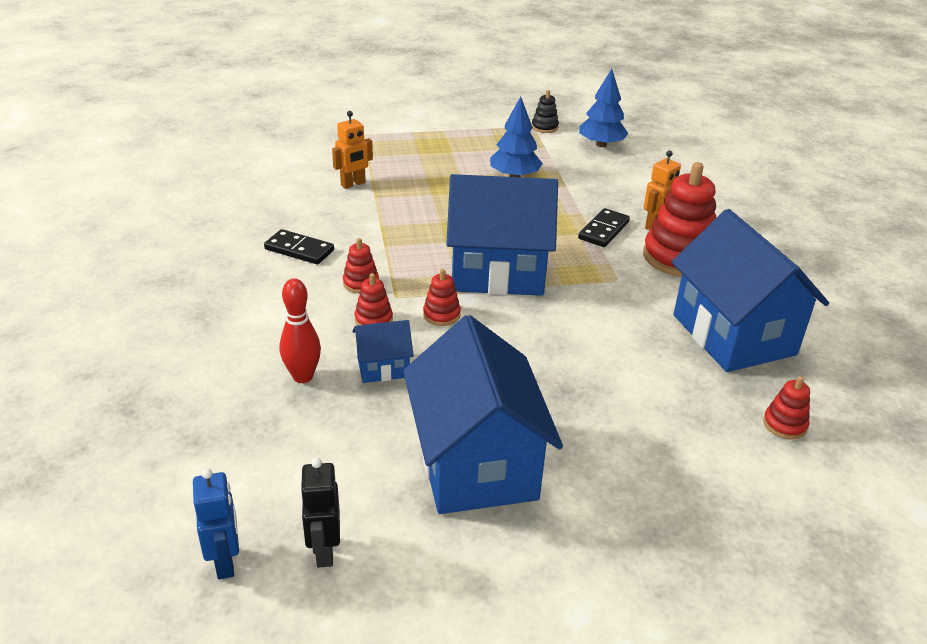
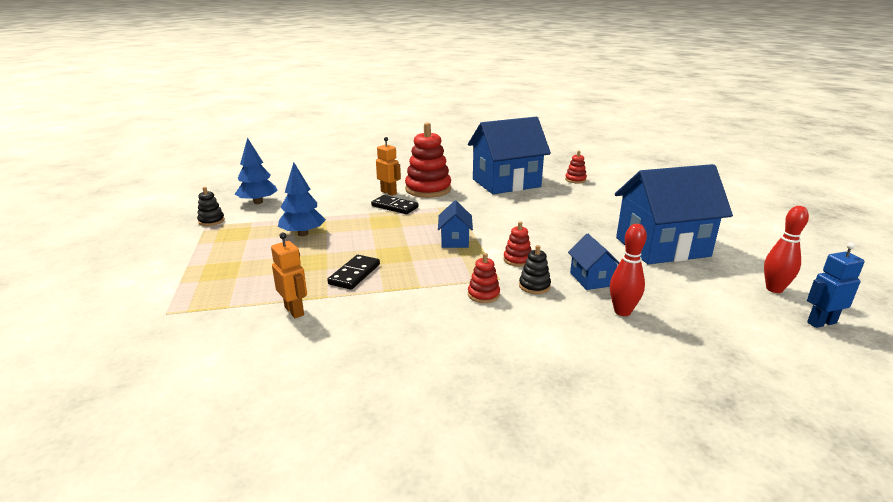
camera: 90 degrees left, 10 degrees down
(299, 250) = (431, 332): black domino -> black domino (354, 274)
(324, 551) = (774, 289): black robot -> red bowling pin
(373, 320) = (534, 286): red stacking toy -> black stacking toy
(497, 272) = (455, 241): blue house -> blue house, size x0.45

